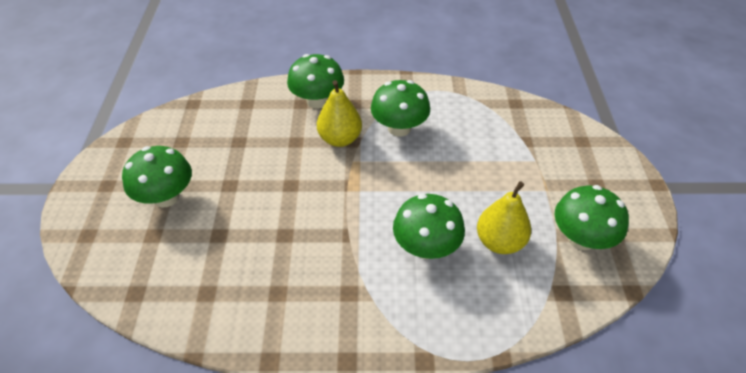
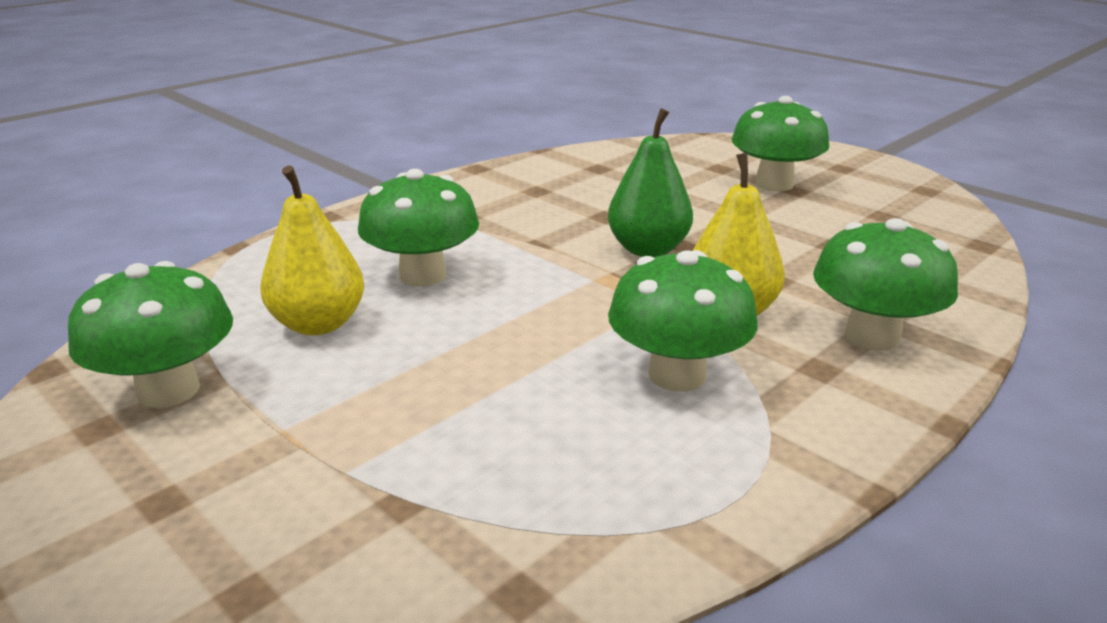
camera: 135 degrees right, 20 degrees down
(310, 192) = (648, 249): none -> green pear

